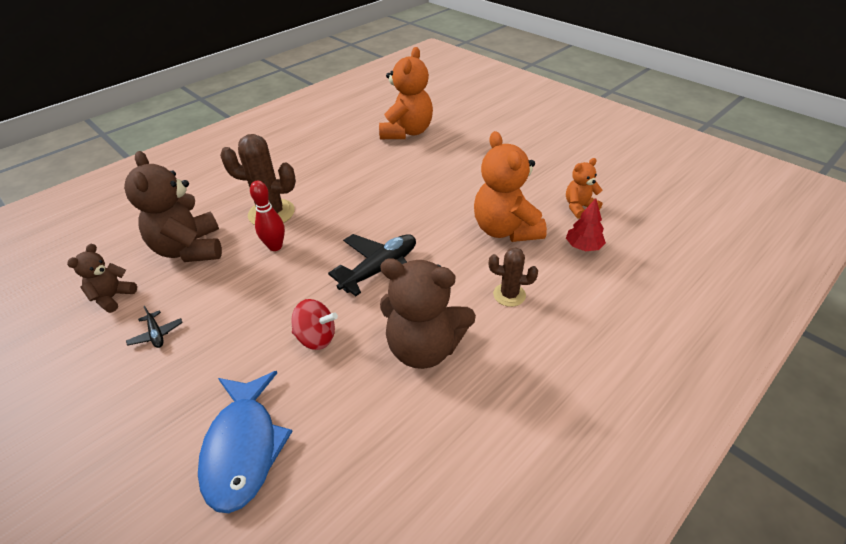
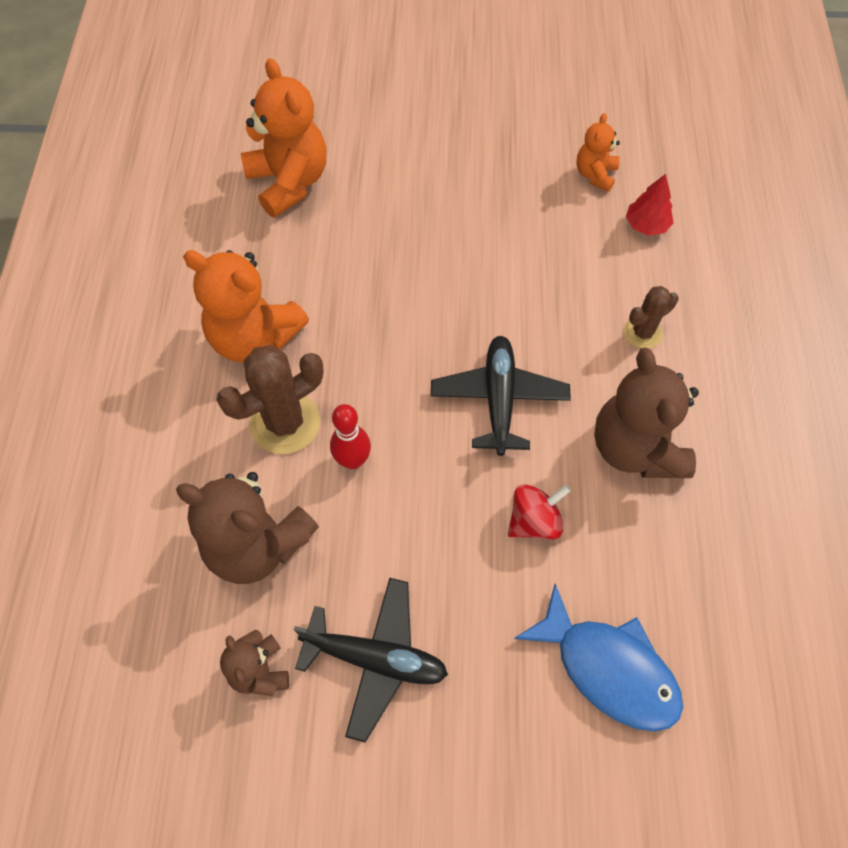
camera: 45 degrees left, 20 degrees up
(156, 334) = (375, 659): black plane -> black plane, size x2.19
(424, 347) = (635, 448): brown teddy bear -> brown teddy bear turned 105 degrees clockwise
(505, 230) = (559, 256): orange teddy bear -> orange teddy bear (254, 337)

